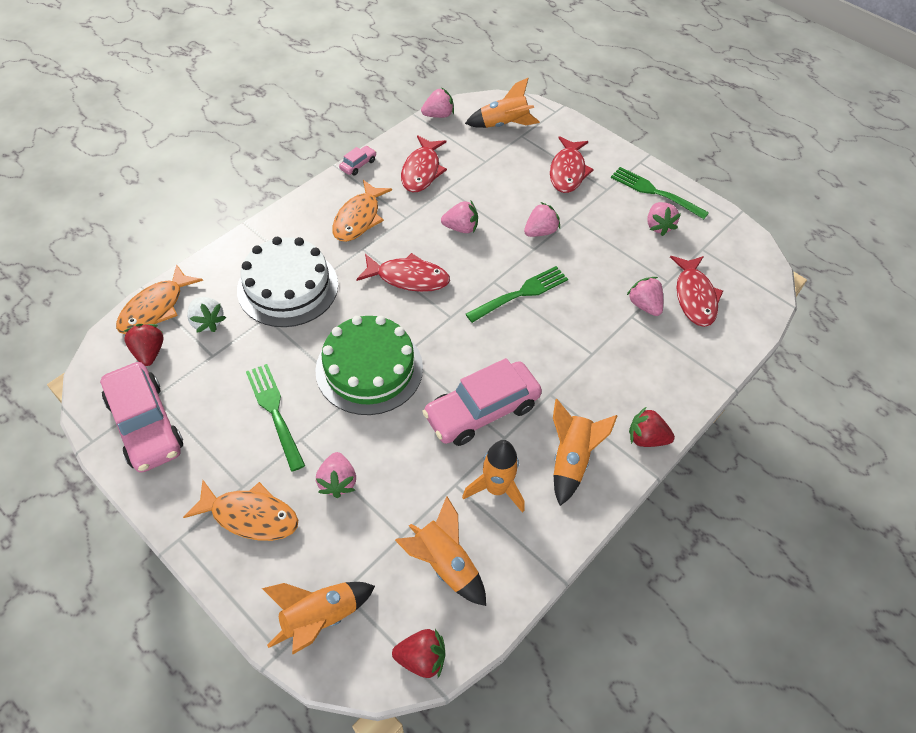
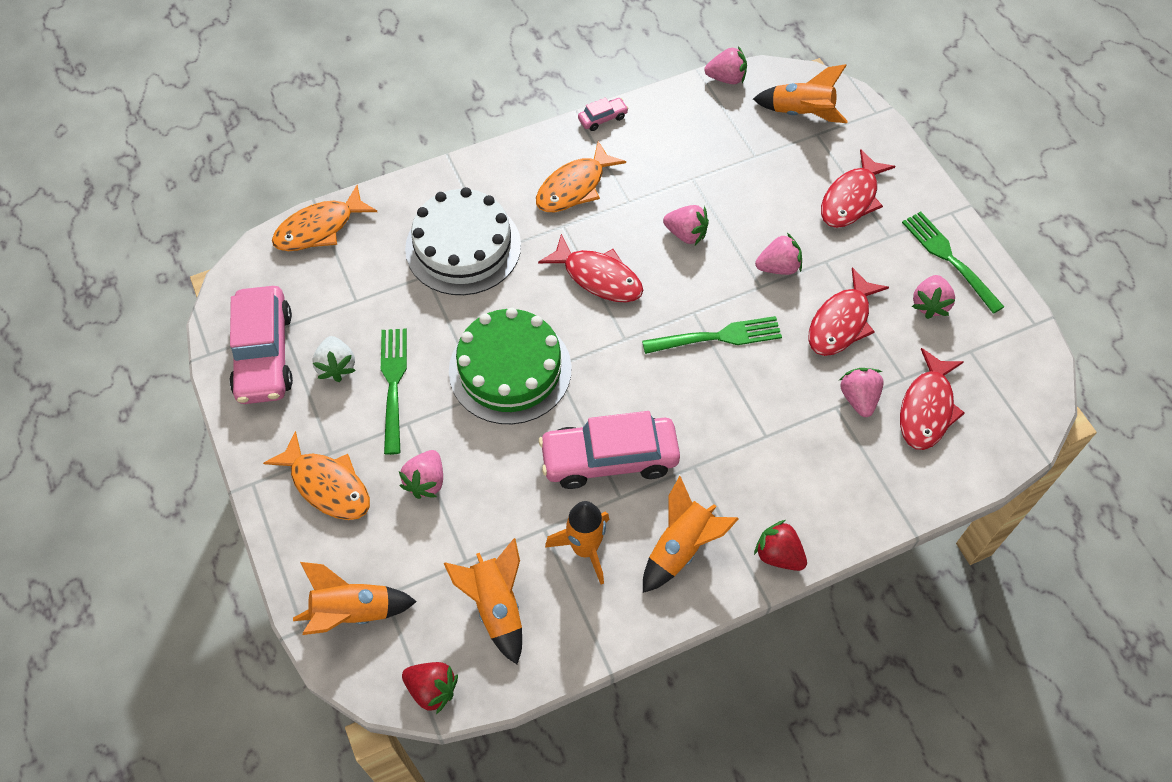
camera: 25 degrees right, 5 degrees up
(149, 352) = (295, 276): red strawberry -> none
(207, 322) = (365, 261): white strawberry -> white strawberry (336, 366)
(422, 171) = (673, 147): red fish -> red fish (841, 322)

